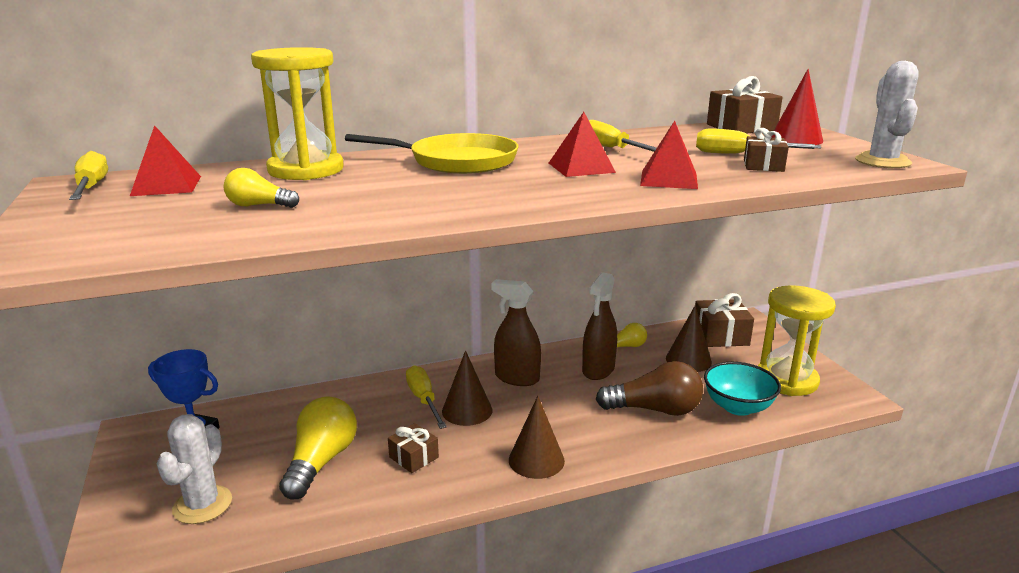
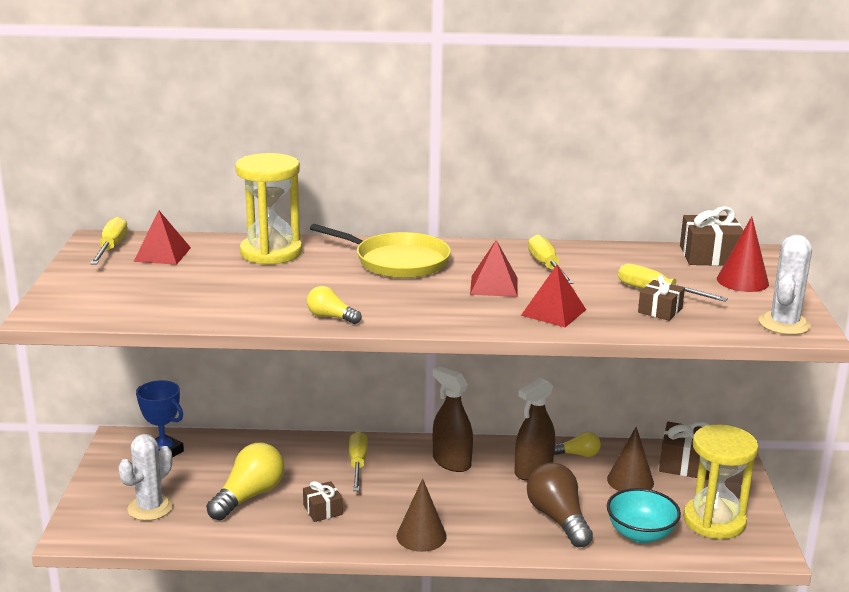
camera: 20 degrees right, 0 degrees up
(259, 206) = (215, 287): yellow light bulb -> yellow light bulb (331, 317)
(467, 410) = (389, 481): brown cone -> none
(655, 410) = (558, 519): brown light bulb -> brown light bulb turned 135 degrees counterclockwise

